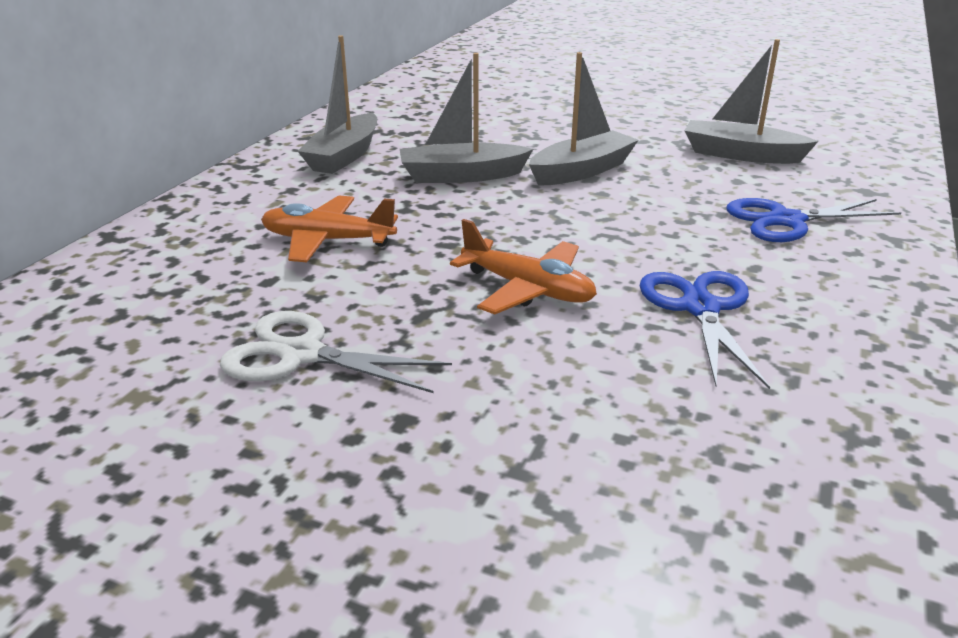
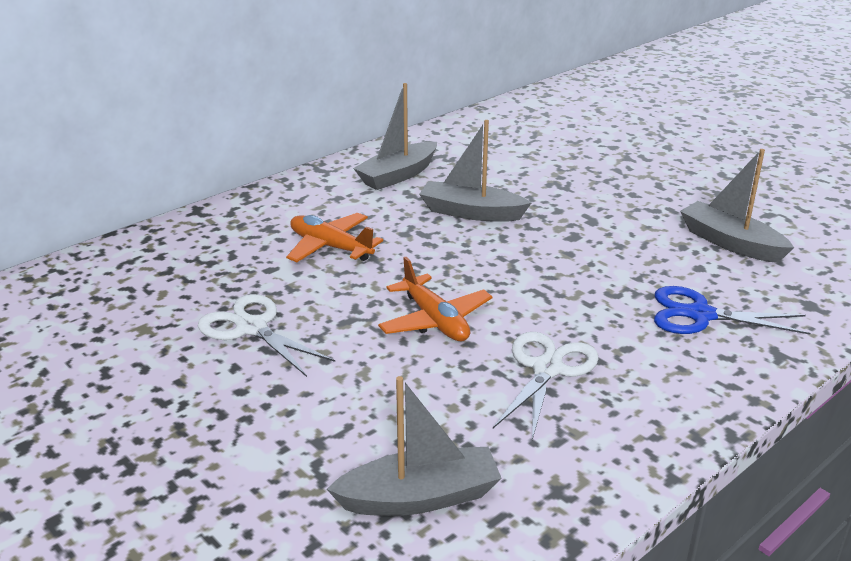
camera: 25 degrees right, 0 degrees up
(582, 171) = (572, 229): grey boat -> grey boat (420, 497)
(700, 308) = (547, 369): blue scissors -> white scissors

